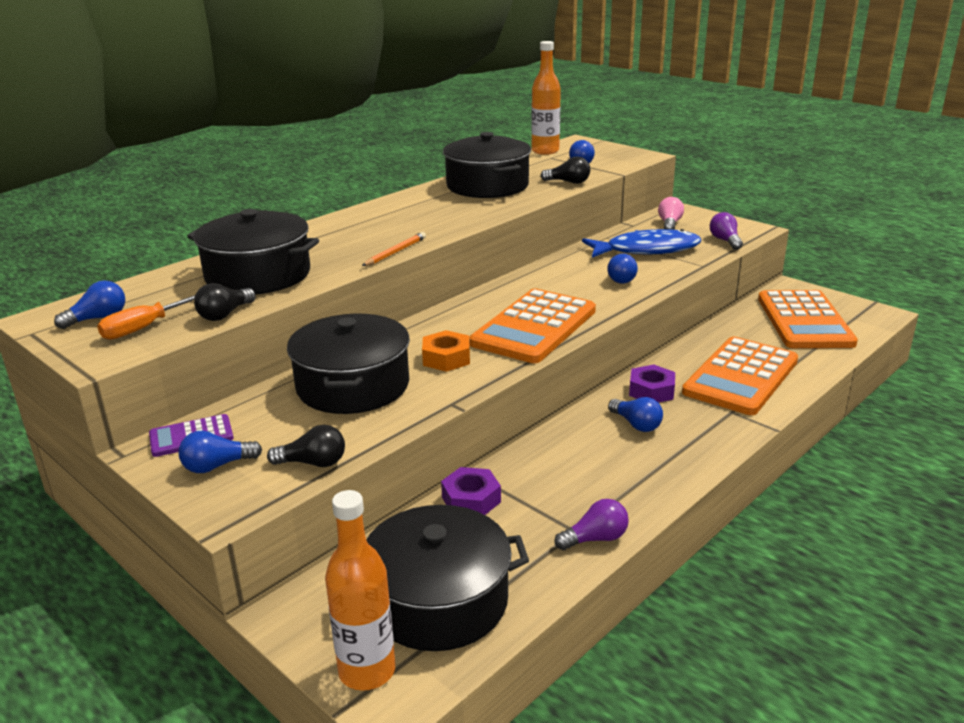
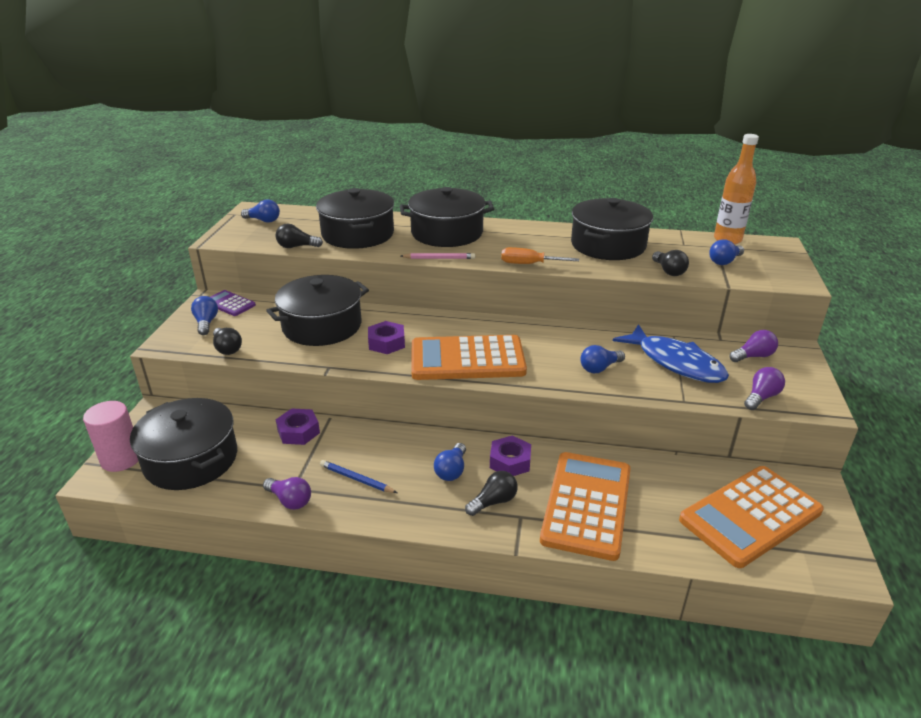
camera: 55 degrees right, 5 degrees up
(144, 328) = (262, 235): orange screwdriver -> orange screwdriver (529, 264)
(217, 466) = (206, 323): blue light bulb -> blue light bulb turned 45 degrees clockwise
(341, 234) = (447, 233): none -> black pot
(367, 671) = (121, 459): orange bottle -> pink cylinder
(395, 252) = (439, 258): orange pencil -> pink pencil
(446, 358) = (386, 343): orange nut -> purple nut
(598, 484) = (356, 479): none -> blue pencil
(669, 224) = (753, 356): pink light bulb -> purple light bulb
(701, 418) = (493, 502): none -> black light bulb
(741, 377) = (586, 505): orange calculator -> orange calculator turned 105 degrees clockwise

